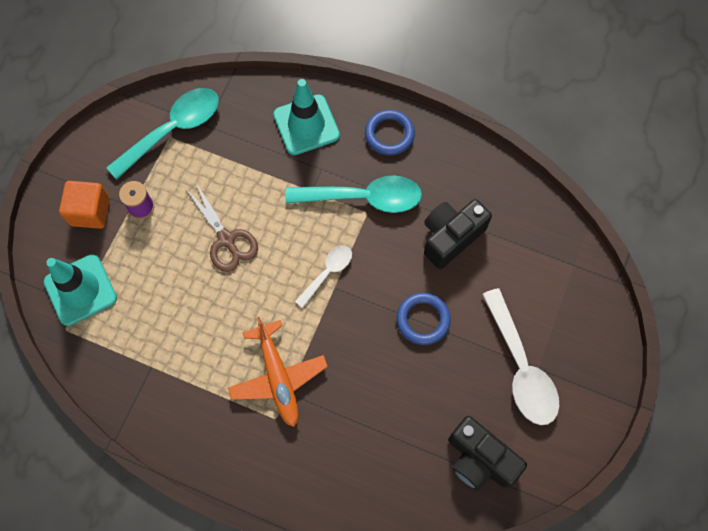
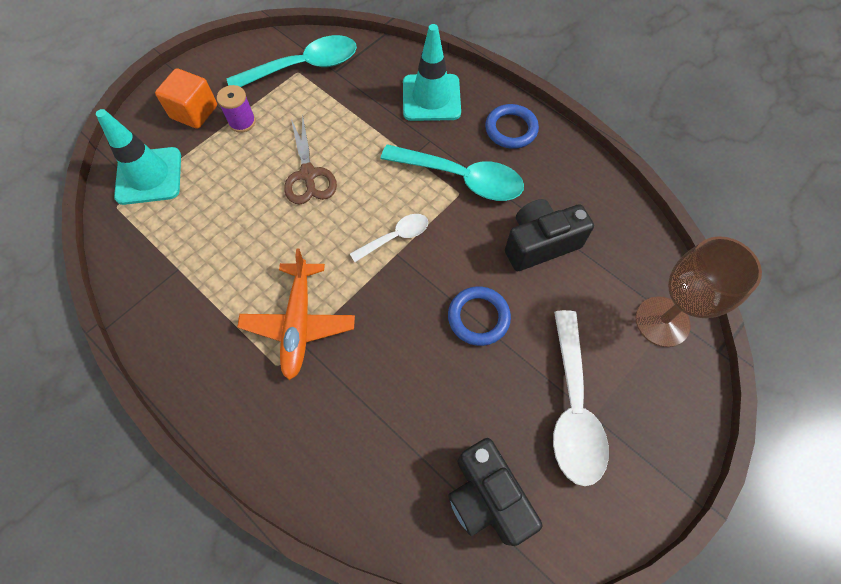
camera: 20 degrees right, 5 degrees down
(568, 272) = (662, 321): none -> brown goblet

